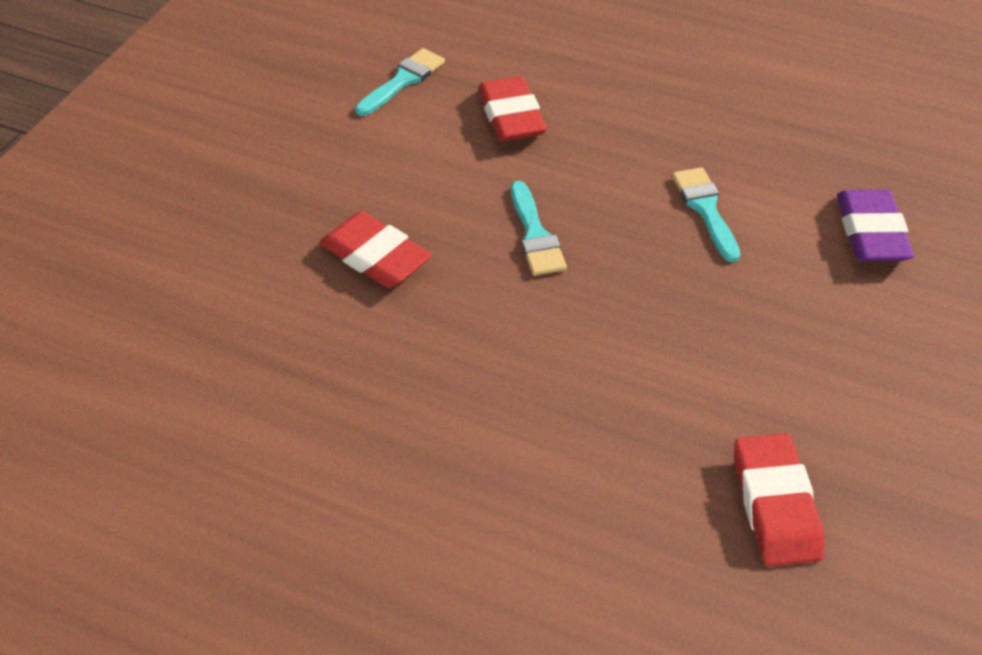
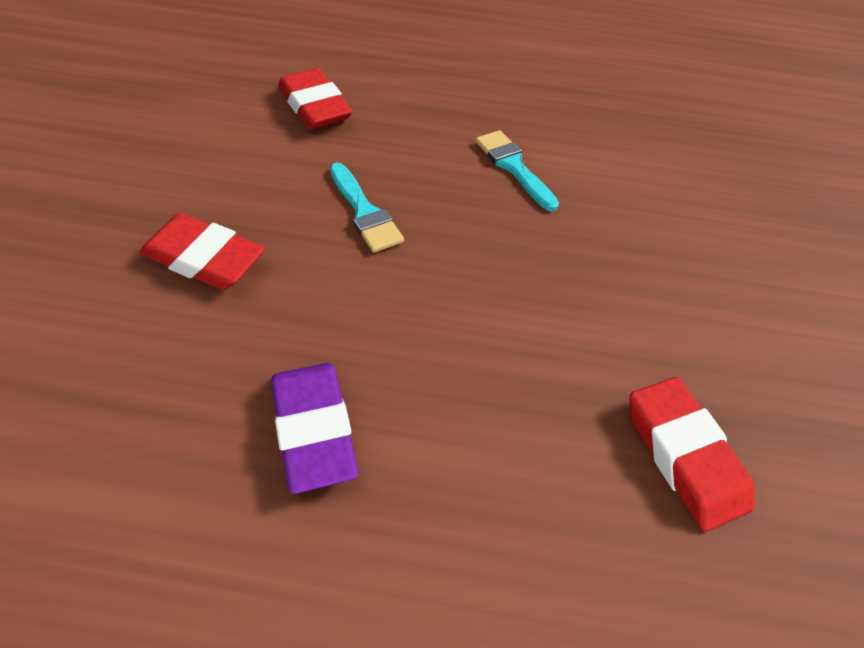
camera: 20 degrees left, 5 degrees up
(403, 81) = (204, 86): turquoise brush -> none
(871, 232) = (657, 168): purple eraser -> purple eraser (314, 429)

